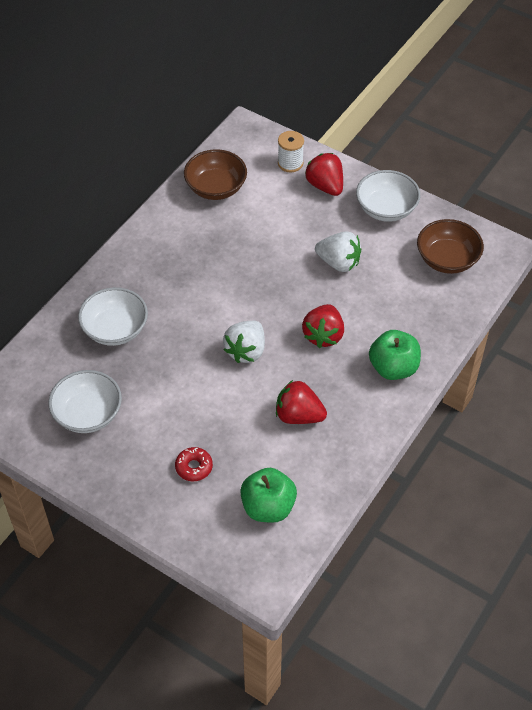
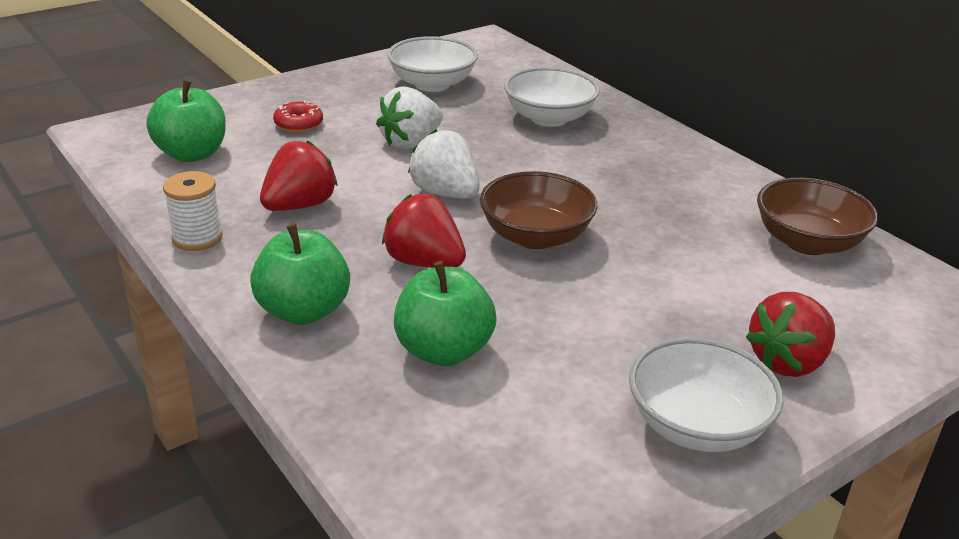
camera: 110 degrees right, 20 degrees down
(290, 163) = (864, 336): white spool -> white spool (197, 238)
(325, 186) = (788, 362): red strawberry -> red strawberry turned 150 degrees clockwise
(338, 263) = (573, 321): white strawberry -> white strawberry (411, 142)
(389, 303) = (443, 350): none -> green apple
(447, 259) = (508, 469): brown bowl -> brown bowl (535, 236)

